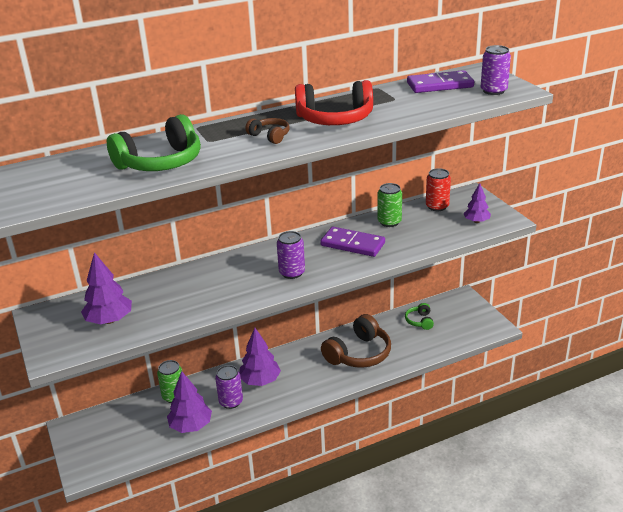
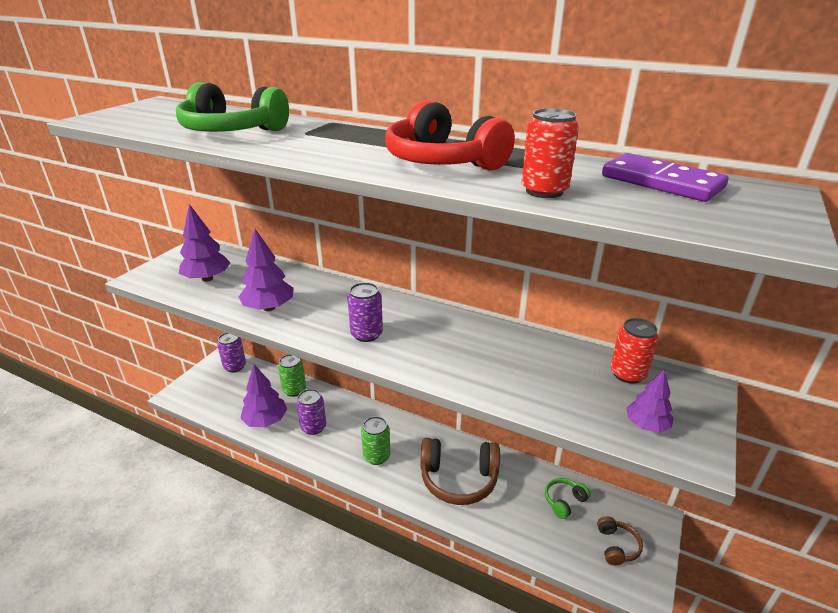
camera: 50 degrees right, 0 degrees up
(260, 381) = (355, 430): purple tree -> purple tree (269, 308)
(270, 136) = (349, 149): brown headphones -> brown headphones (616, 546)
(352, 244) = (463, 348): purple domino -> none
(389, 222) = (541, 353): green can -> green can (376, 456)
(414, 111) = (544, 191): none -> red can
(493, 91) = (729, 219): purple can -> purple can (235, 366)

